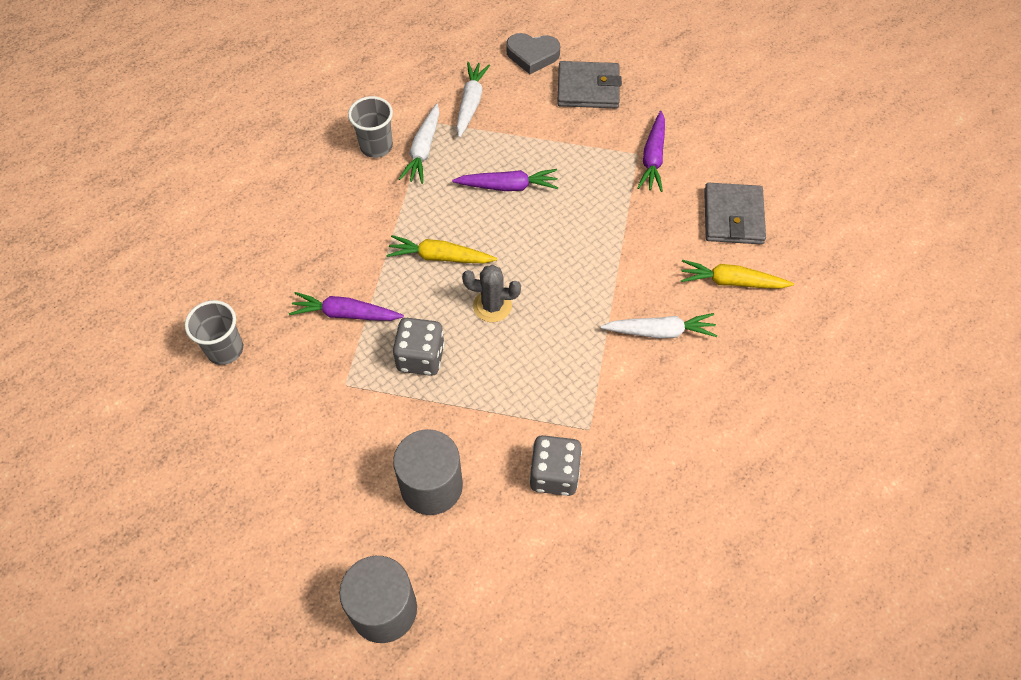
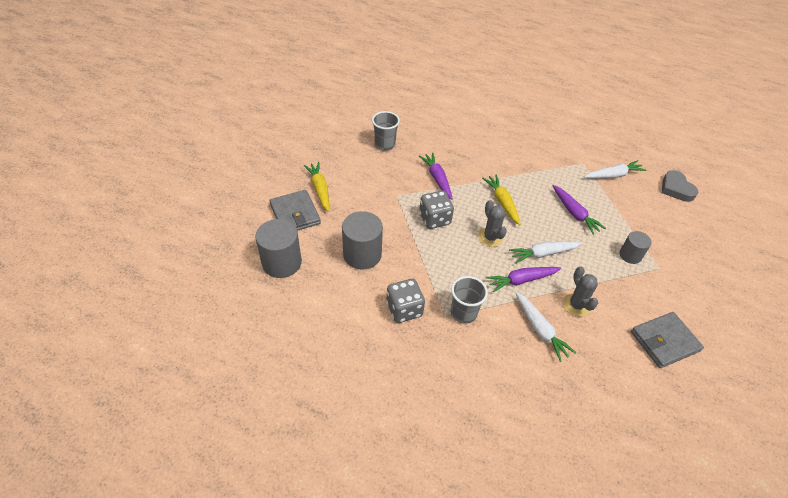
camera: 60 degrees right, 10 degrees down
(376, 146) = (546, 149): grey cup -> grey cup (463, 313)
(423, 150) = (563, 168): white carrot -> white carrot (543, 254)
(588, 88) = (681, 224): grey wallet -> grey wallet (295, 214)
(604, 170) = (630, 255): none -> grey cylinder
(645, 272) = (576, 305): none -> grey cactus
(653, 158) = (665, 277): purple carrot -> purple carrot (521, 280)
(732, 282) = (612, 359): yellow carrot -> yellow carrot (320, 189)

